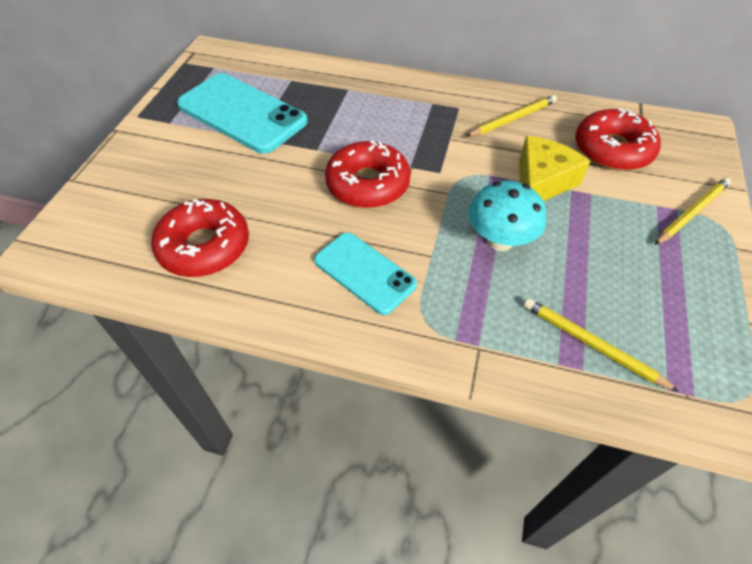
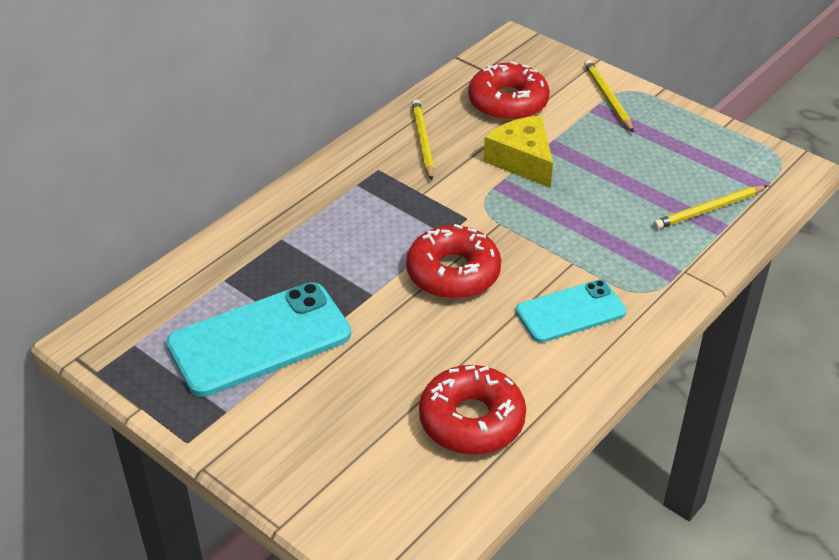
camera: 65 degrees left, 10 degrees down
(499, 240) = (578, 214): turquoise mushroom -> none

